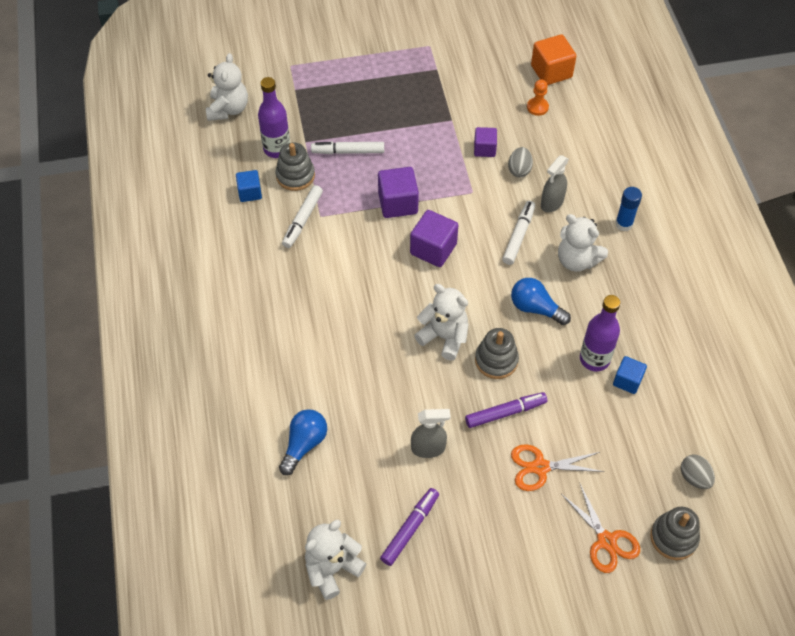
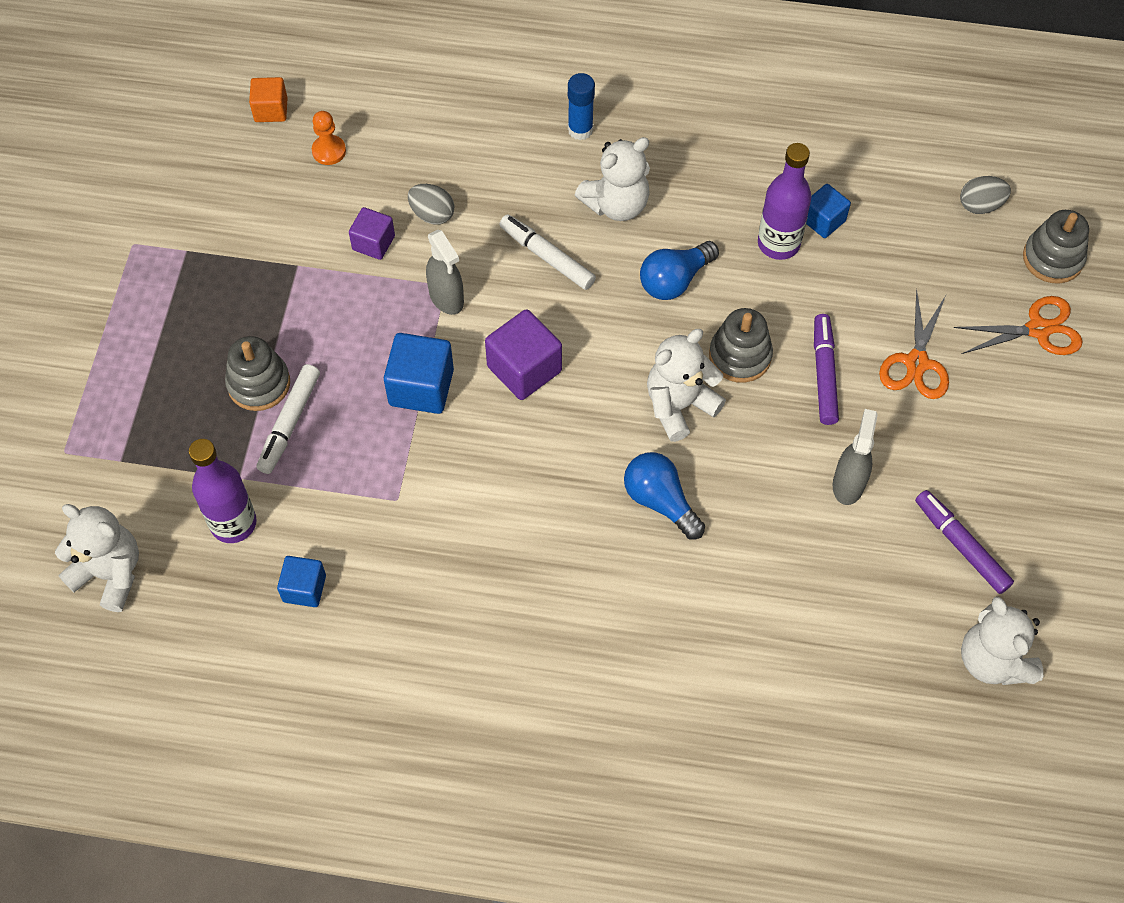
camera: 70 degrees left, 5 degrees up
(295, 176) = (301, 512): grey stacking toy -> grey stacking toy (259, 384)
(303, 220) = (394, 527): white marker -> none
(304, 444) = (792, 640): blue light bulb -> blue light bulb (660, 501)
(398, 203) = (421, 387): purple cube -> blue cube
(551, 71) = (271, 110): orange cube -> orange cube, size x0.63
(552, 203) = (508, 197): grey spray bottle -> grey spray bottle (446, 298)

